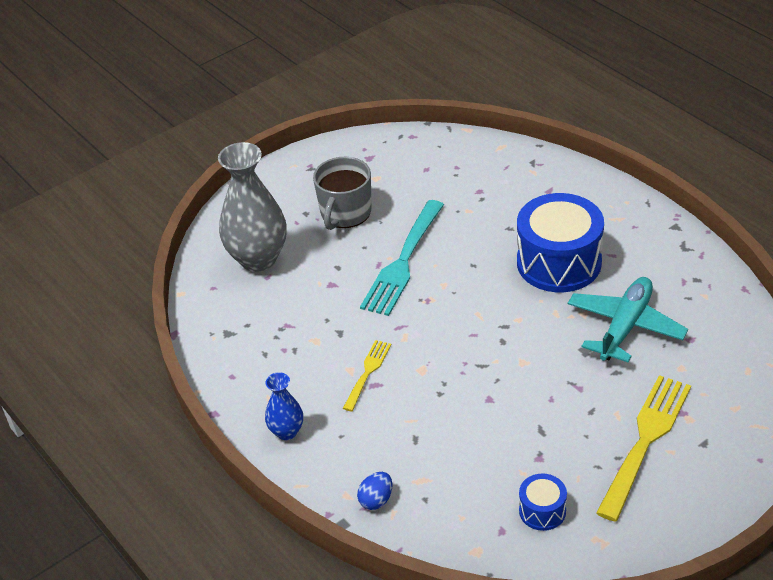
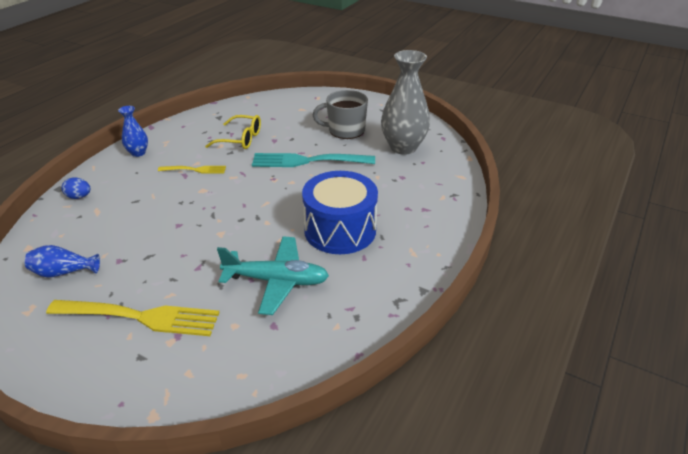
camera: 65 degrees right, 5 degrees down
(258, 259) = (287, 112): grey vase -> grey vase (403, 147)
(310, 317) = (241, 139): none -> yellow glasses
(542, 511) = (64, 272): blue drum -> blue vase

